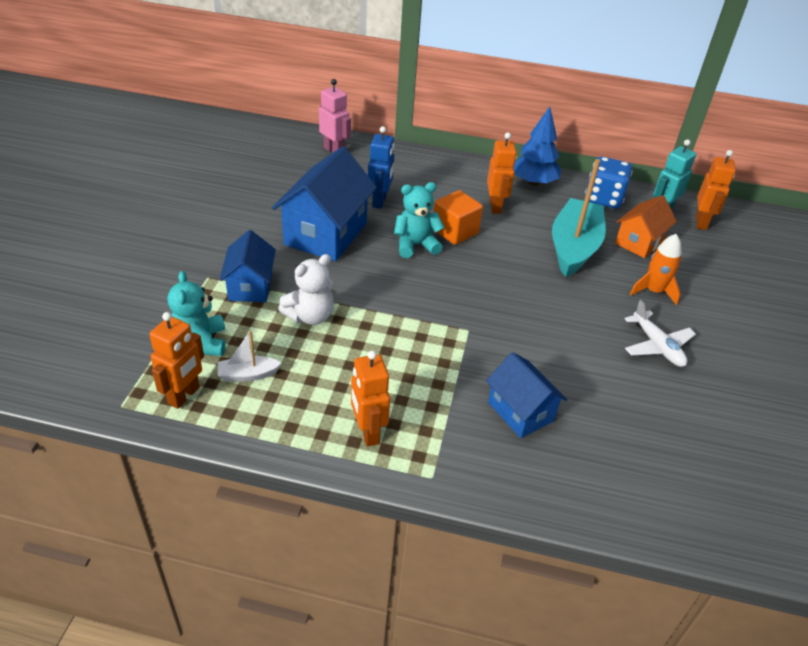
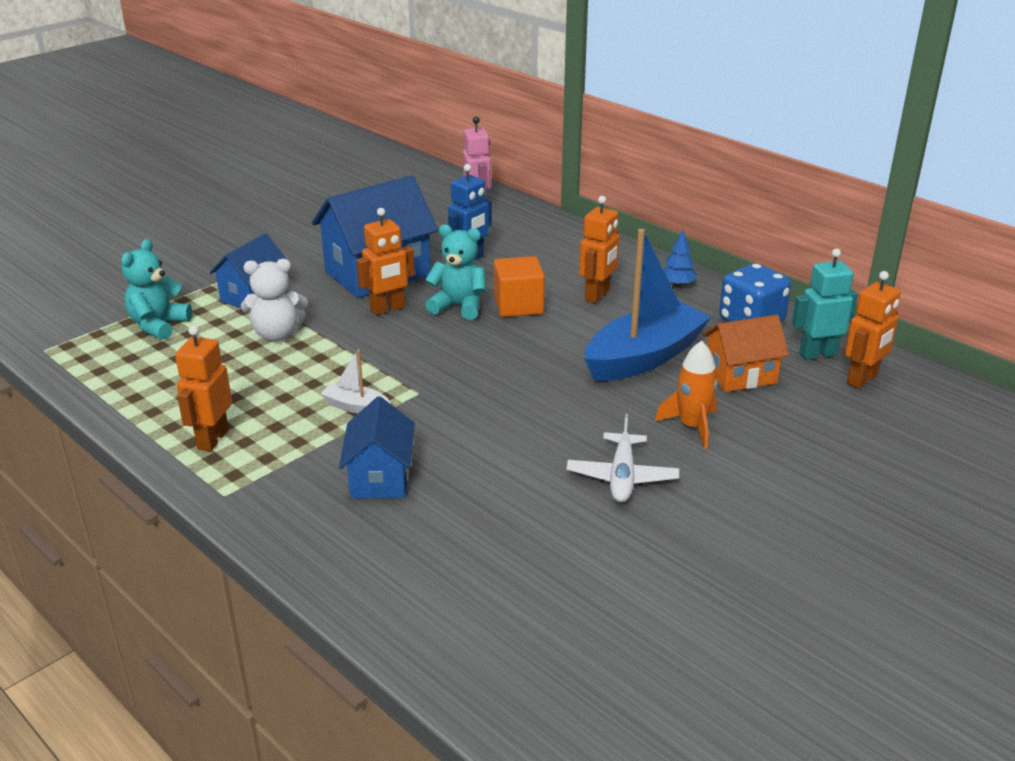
camera: 35 degrees right, 10 degrees down
(184, 396) = (98, 359): orange robot -> orange robot (388, 309)
(247, 374) = (166, 361): white boat -> white boat (356, 407)
(533, 182) = (677, 284): blue tree -> blue tree, size x0.55
(574, 247) = (644, 357): turquoise boat -> blue boat

